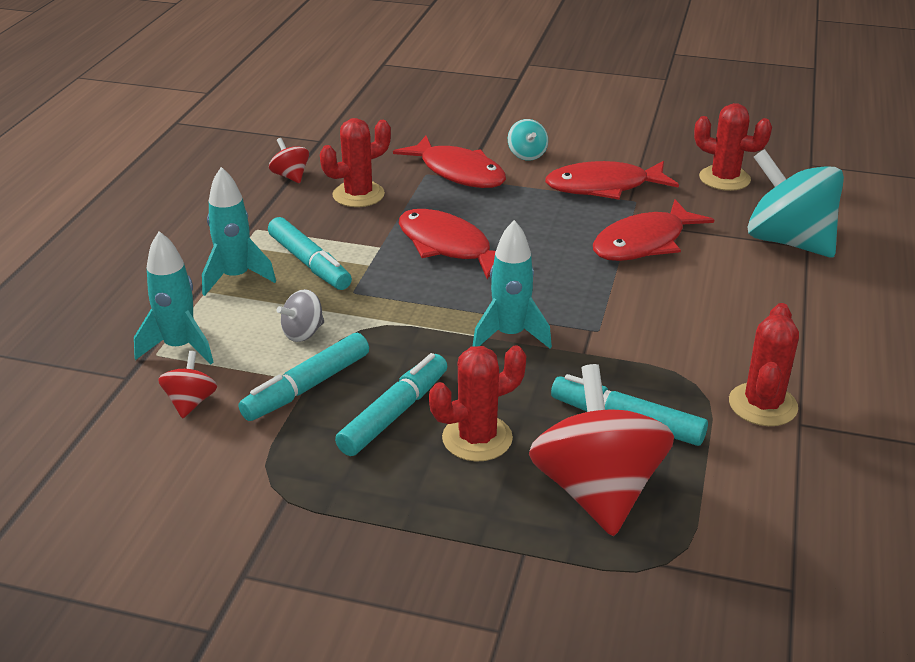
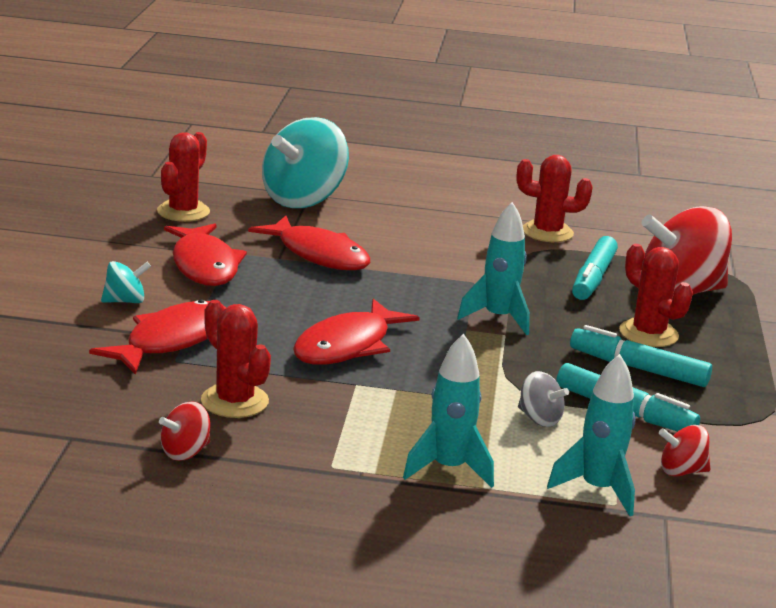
camera: 100 degrees left, 10 degrees down
(309, 263) = (403, 424): turquoise marker -> none

